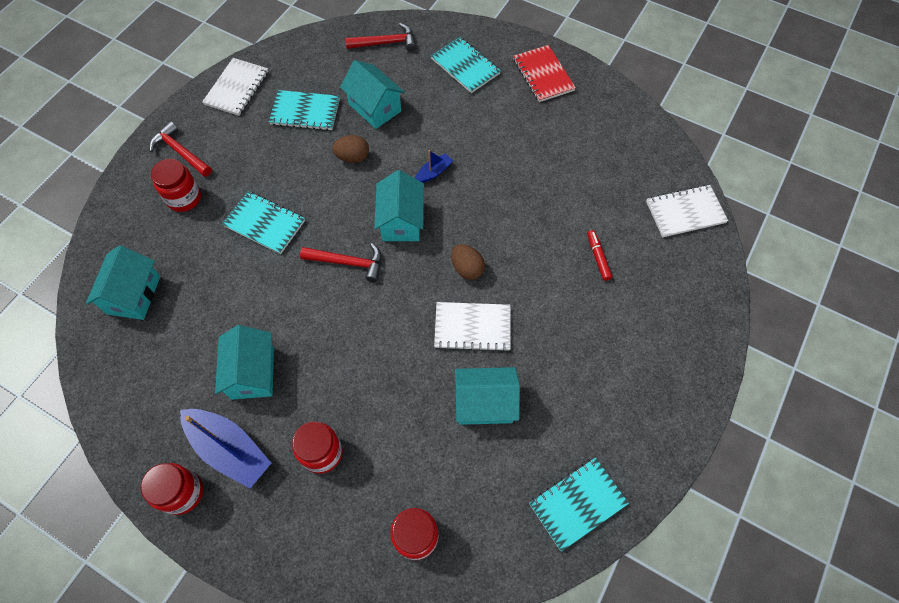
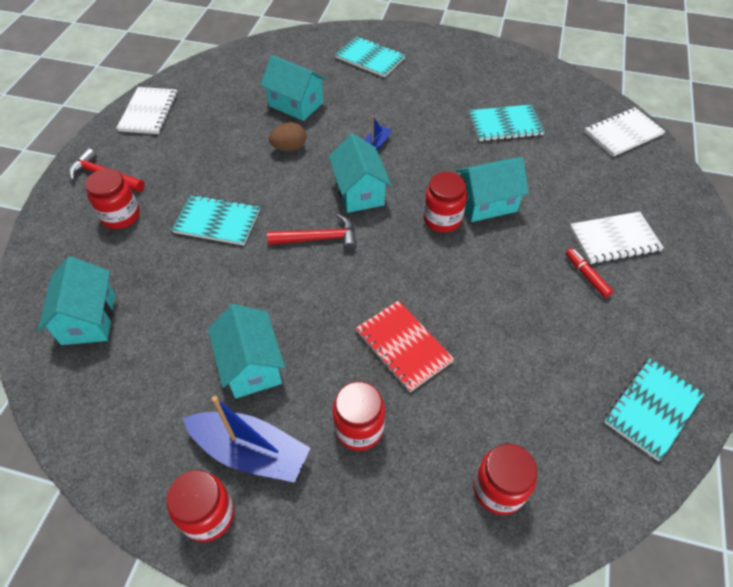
camera: 15 degrees left, 10 degrees down
(305, 112) = (227, 119): turquoise notebook -> turquoise notebook (505, 125)
(385, 43) = (286, 53): red hammer -> none
(467, 268) = (442, 219): brown egg -> red jar
(472, 327) = (470, 269): white notebook -> white notebook (614, 239)
(484, 403) = (513, 336): turquoise house -> turquoise house (486, 203)
(543, 75) = (445, 53): red notebook -> red notebook (403, 346)
(598, 257) = (563, 184): red marker -> red marker (586, 276)

